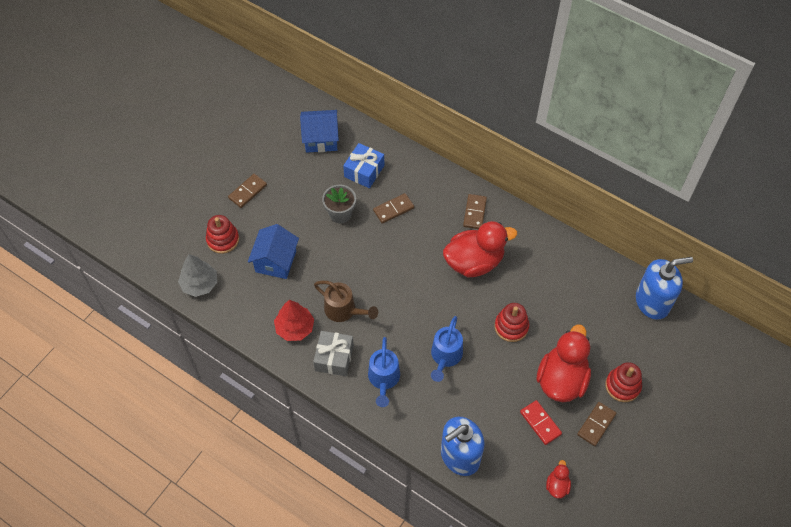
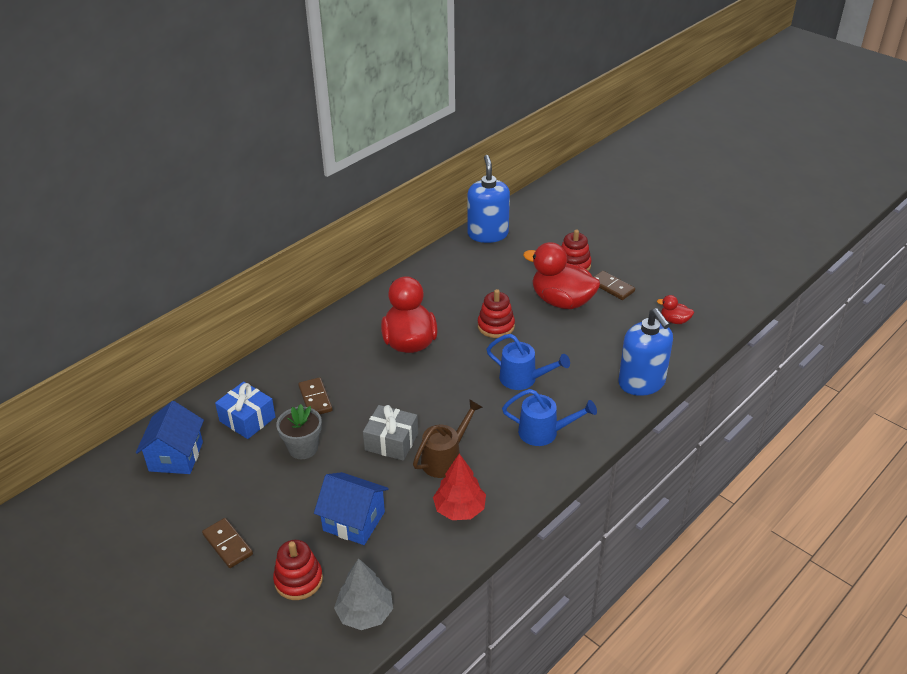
camera: 80 degrees left, 20 degrees down
(334, 358) = (509, 474): grey gift -> grey gift (391, 442)
(474, 212) = (345, 333): brown domino -> none
(540, 423) = (608, 322): red domino -> none

